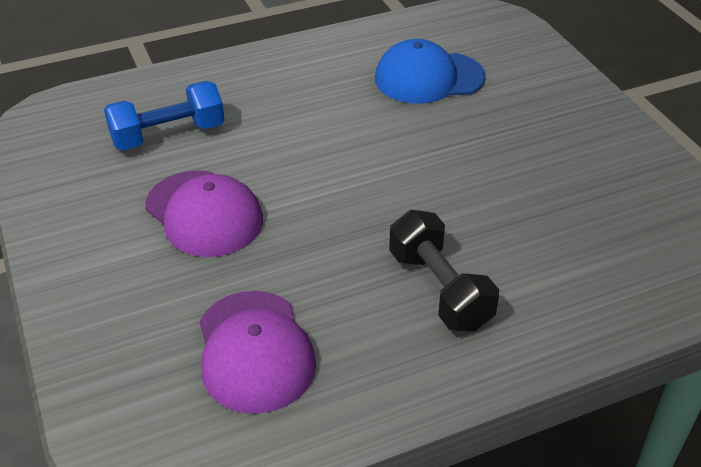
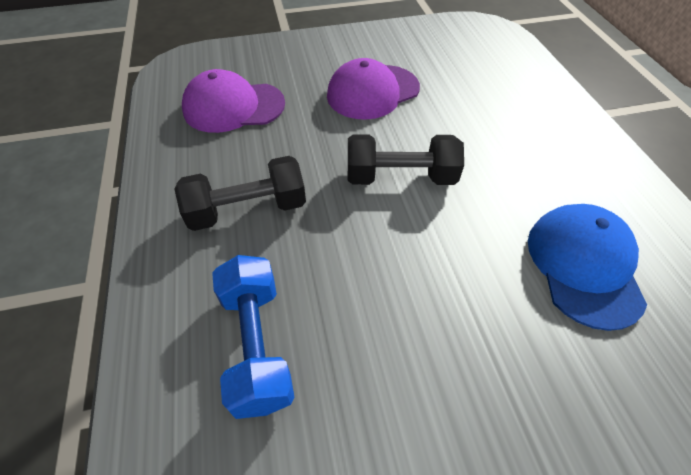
camera: 100 degrees right, 10 degrees up
(168, 135) = (468, 78): blue dumbbell -> blue dumbbell (257, 344)
(356, 179) = (400, 177): none -> black dumbbell

